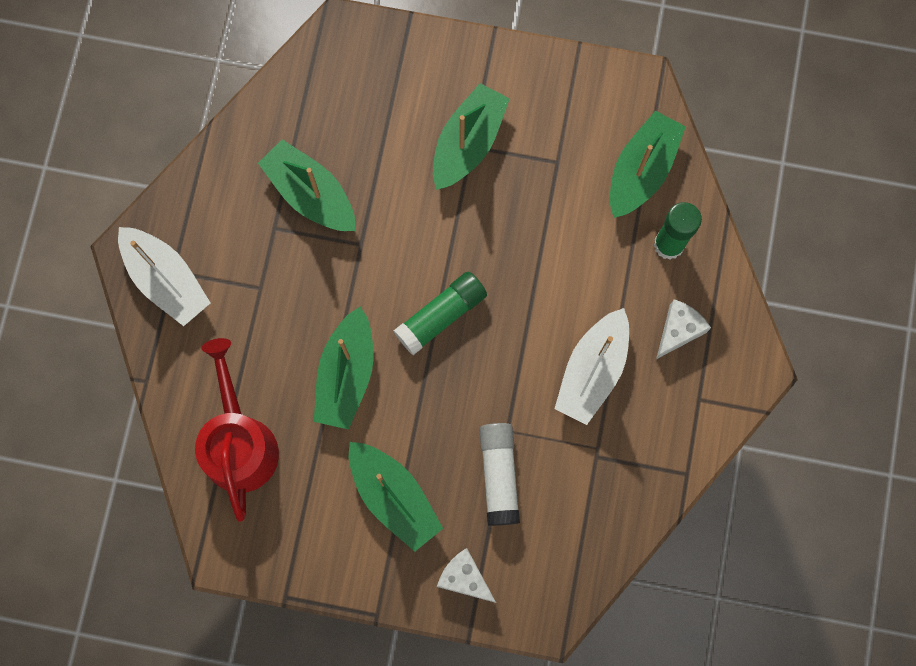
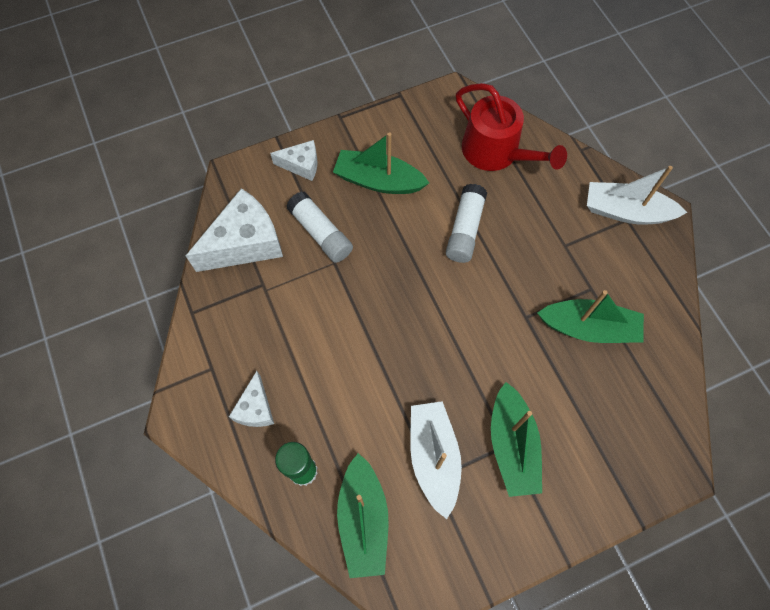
camera: 145 degrees right, 10 degrees down
(346, 375) = (465, 229): green boat -> white glue stick
(441, 315) = (433, 306): green glue stick -> none
(586, 519) = (245, 243): none -> white cheese
(592, 371) = (302, 338): white boat -> white boat (433, 457)

